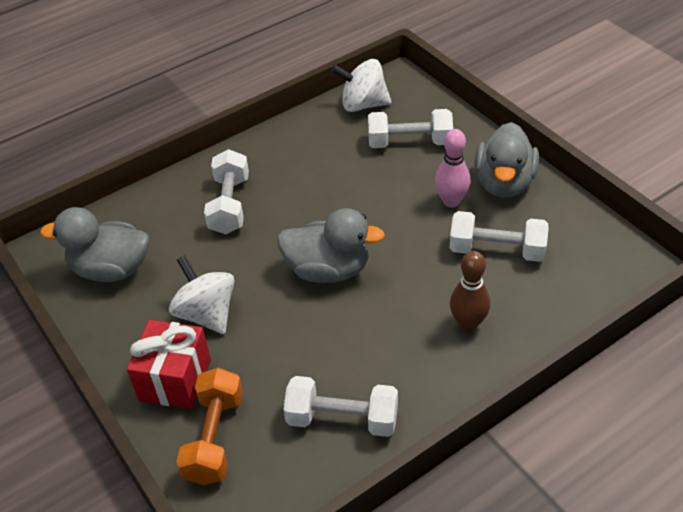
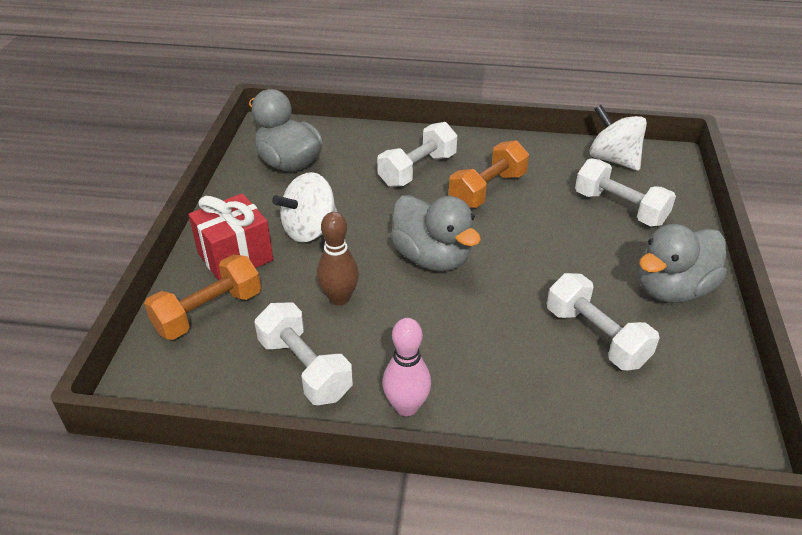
camera: 40 degrees right, 5 degrees down
(207, 314) = (309, 229): white spinning top -> white spinning top turned 135 degrees counterclockwise
(303, 187) = (487, 190): none -> orange dumbbell
(451, 201) = (601, 273): pink bowling pin -> pink bowling pin (406, 407)
(468, 323) = (495, 375): brown bowling pin -> brown bowling pin (339, 298)

